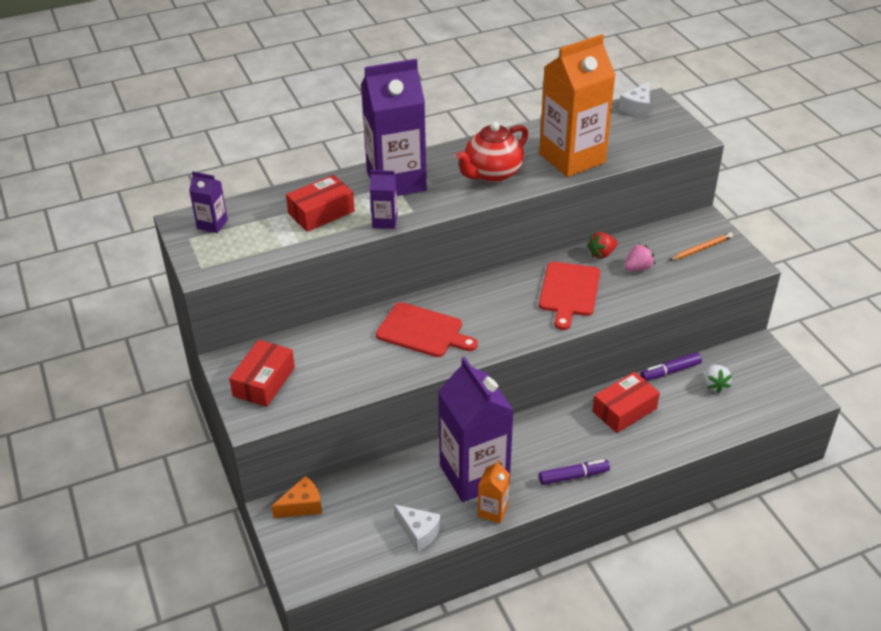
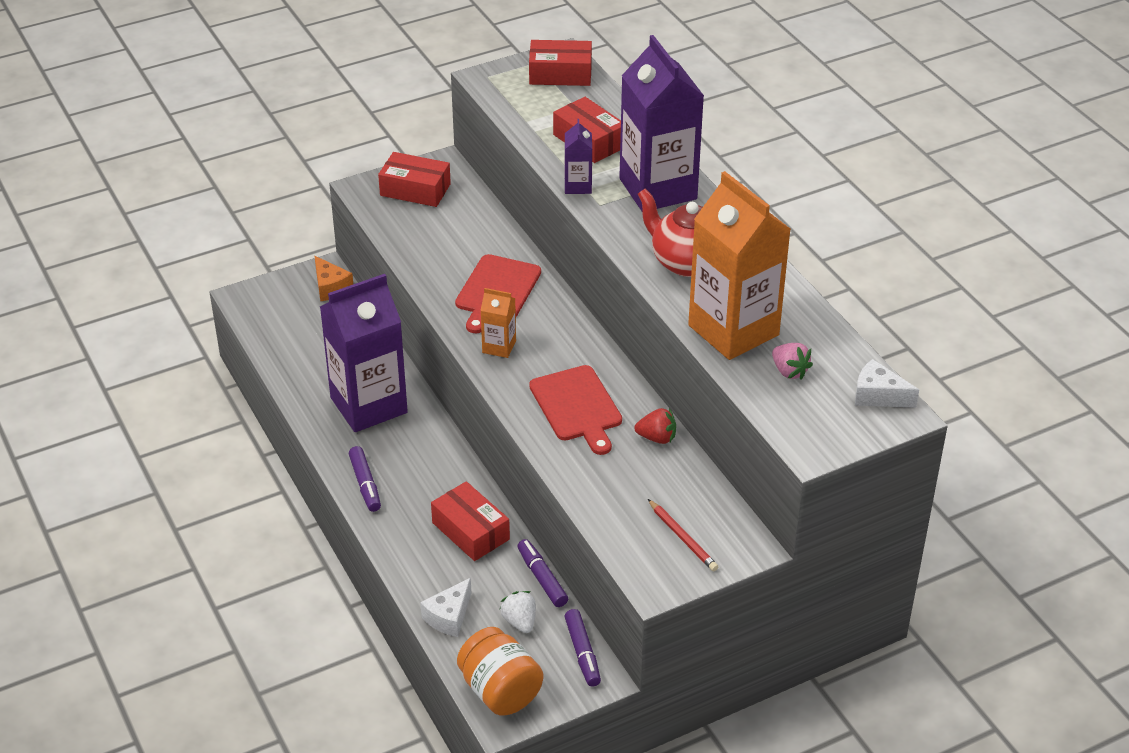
camera: 85 degrees right, 0 degrees up
(212, 224) = (560, 74): purple carton -> red box
(419, 532) = (293, 368): white cheese -> white cheese (449, 616)
(493, 511) = (318, 421): orange carton -> orange carton (499, 347)
(569, 292) = (577, 407): red cutting board -> red cutting board turned 120 degrees counterclockwise
(602, 254) = (657, 438): red strawberry -> red strawberry turned 135 degrees clockwise
(638, 268) = (631, 471): pink strawberry -> pink strawberry (789, 371)
(701, 248) = (682, 538): orange pencil -> red pencil
(714, 385) = (520, 621): white strawberry -> white strawberry turned 75 degrees clockwise
(739, 353) = (582, 653): none -> purple marker
(782, 397) = (500, 691): none -> orange jar

